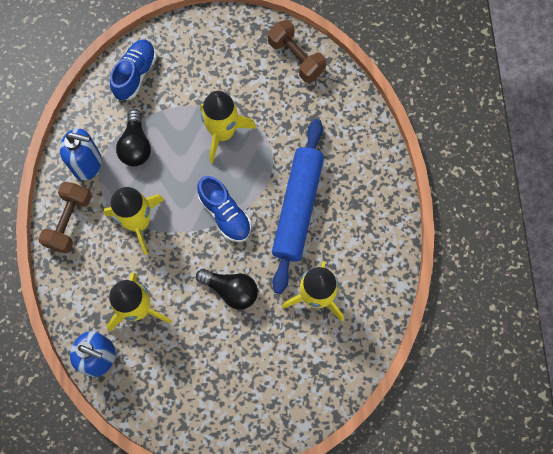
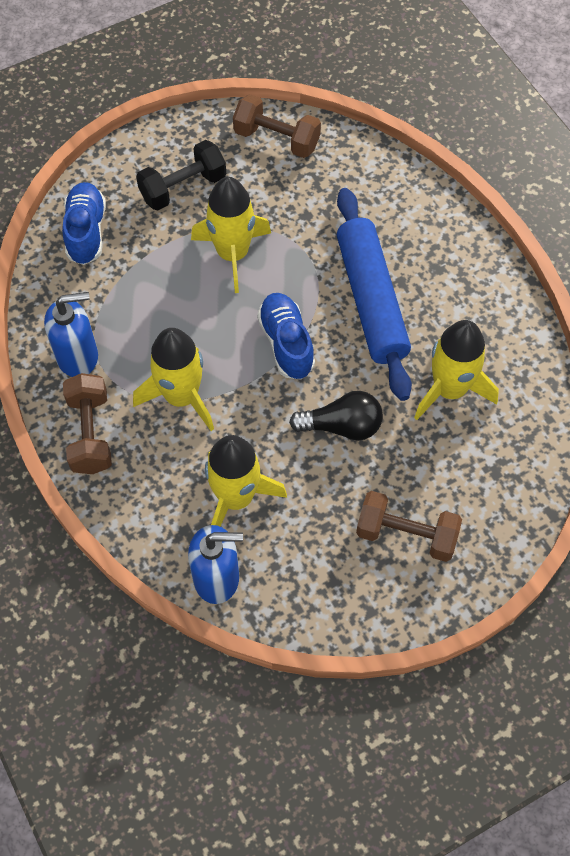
camera: 25 degrees left, 10 degrees down
(136, 146) = (130, 311): black light bulb -> none
(214, 68) = (183, 188): none -> black dumbbell
(225, 214) = (286, 343): blue shoe -> blue shoe turned 135 degrees counterclockwise
(233, 385) = (406, 534): none -> brown dumbbell

